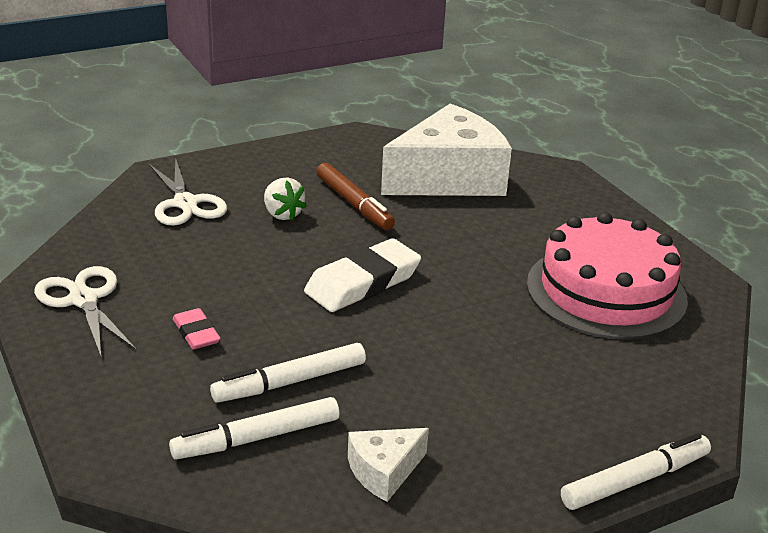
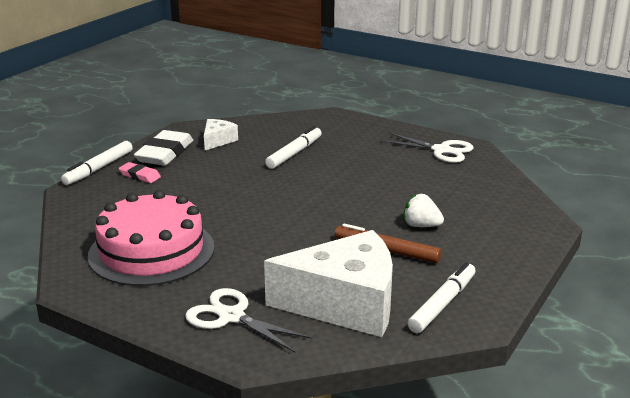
camera: 150 degrees right, 5 degrees down
(186, 204) = (489, 210): white scissors -> white scissors (231, 316)
(196, 333) = (365, 155): pink eraser -> pink eraser (140, 176)
(256, 438) = (283, 134): white marker -> white marker (442, 304)
(363, 283) = (314, 203): white eraser -> white eraser (165, 153)
(449, 178) = (345, 303): white cheese -> white cheese turned 120 degrees counterclockwise

